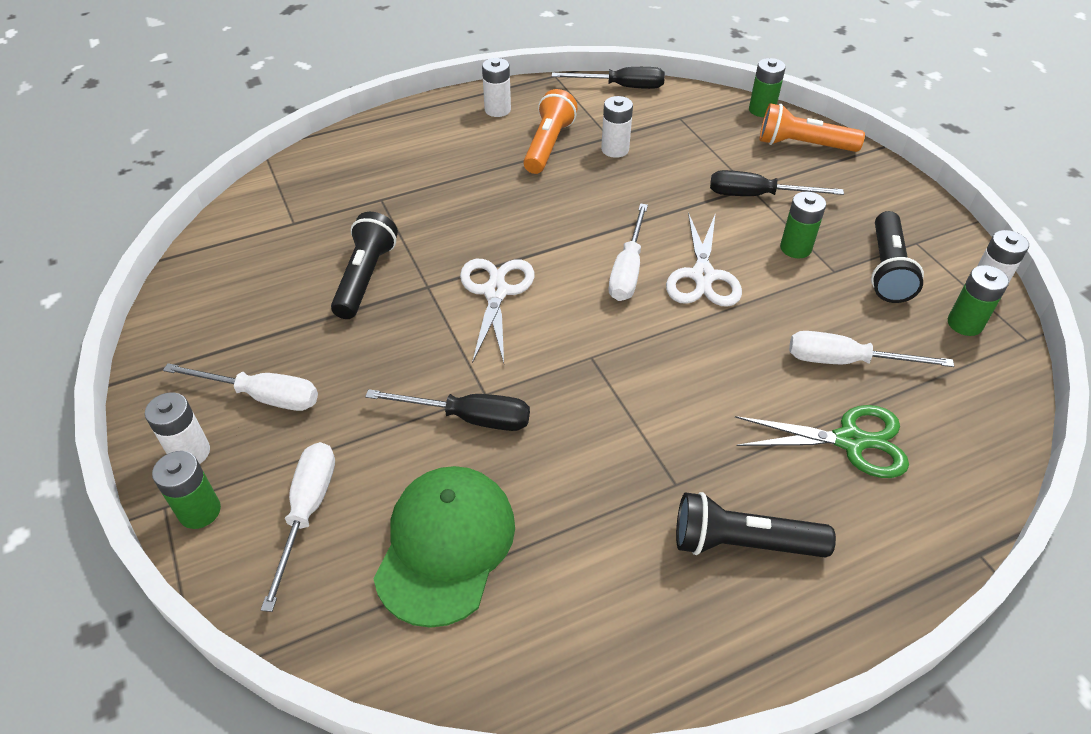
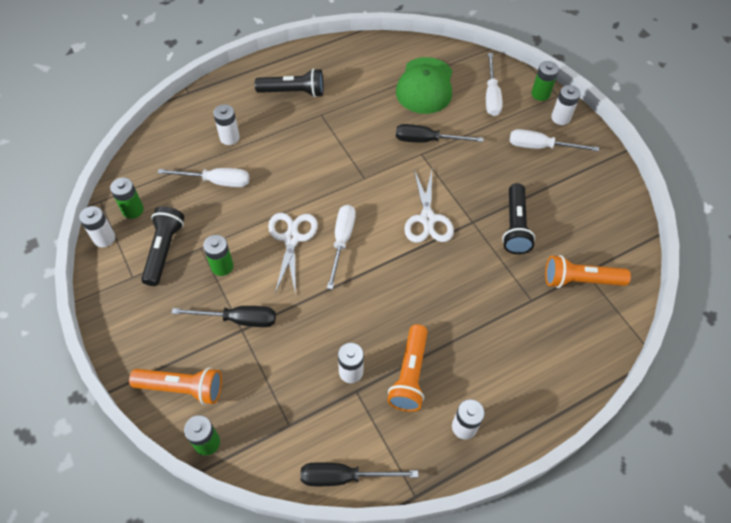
camera: 175 degrees right, 10 degrees up
(306, 215) = (580, 280): none -> orange flashlight
(849, 441) = (229, 137): green scissors -> white battery

